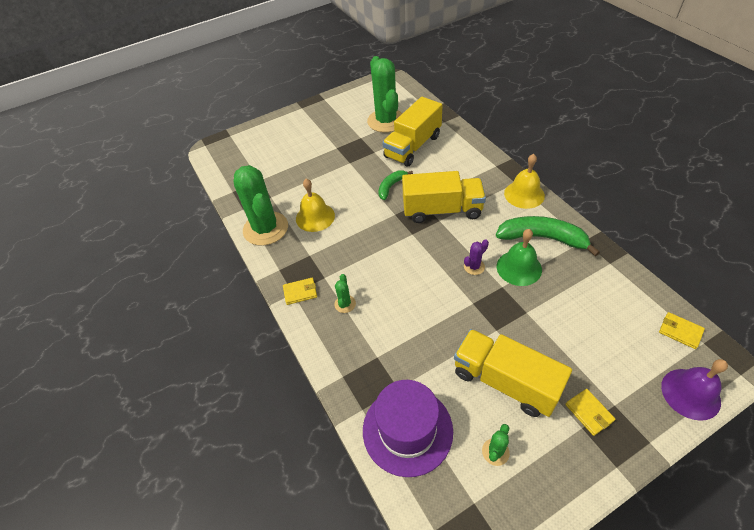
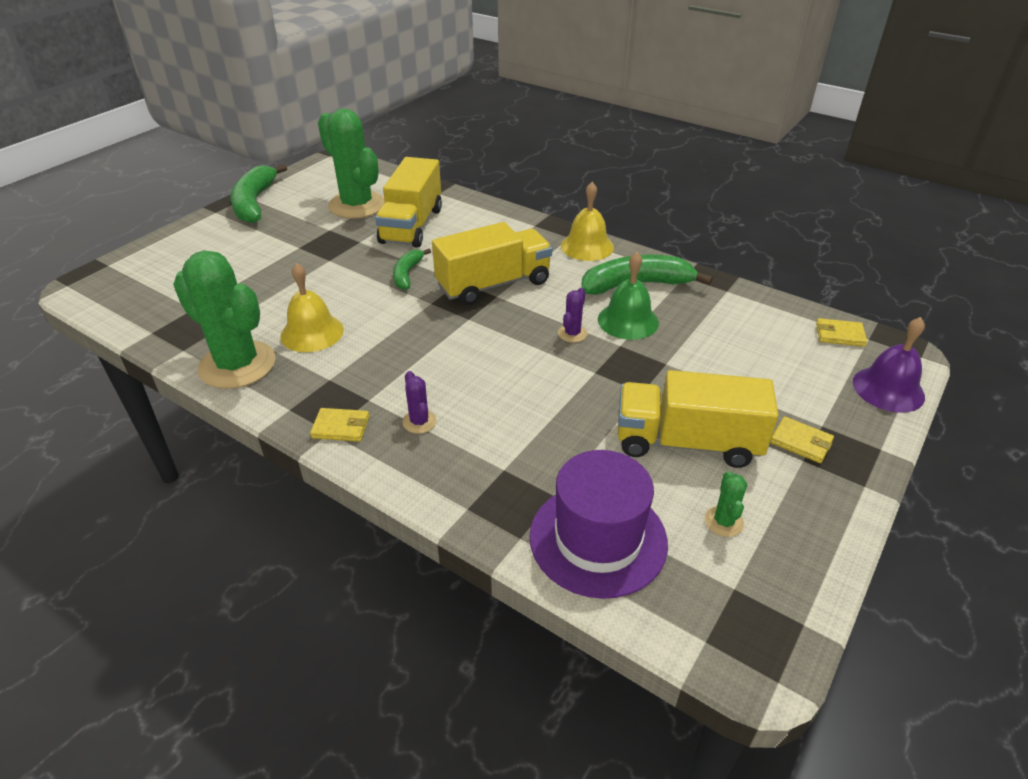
camera: 30 degrees left, 10 degrees down
(300, 292) = (341, 427): yellow wallet -> yellow wallet turned 45 degrees clockwise
(327, 105) = (255, 202): none -> green banana
(345, 304) = (419, 422): green cactus -> purple cactus

